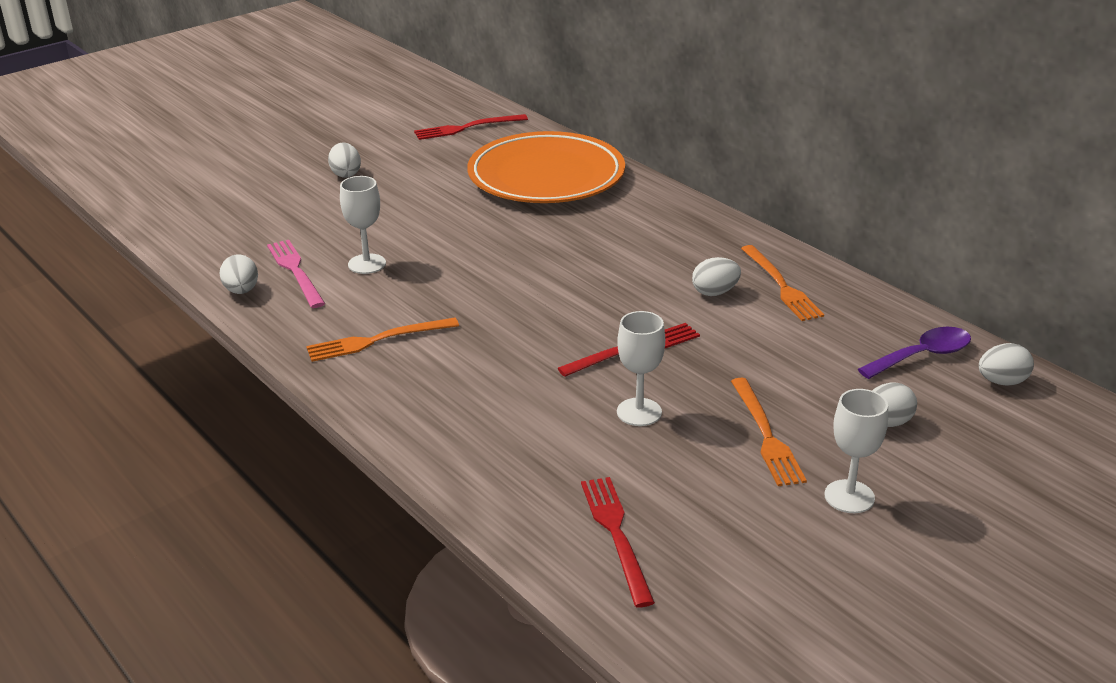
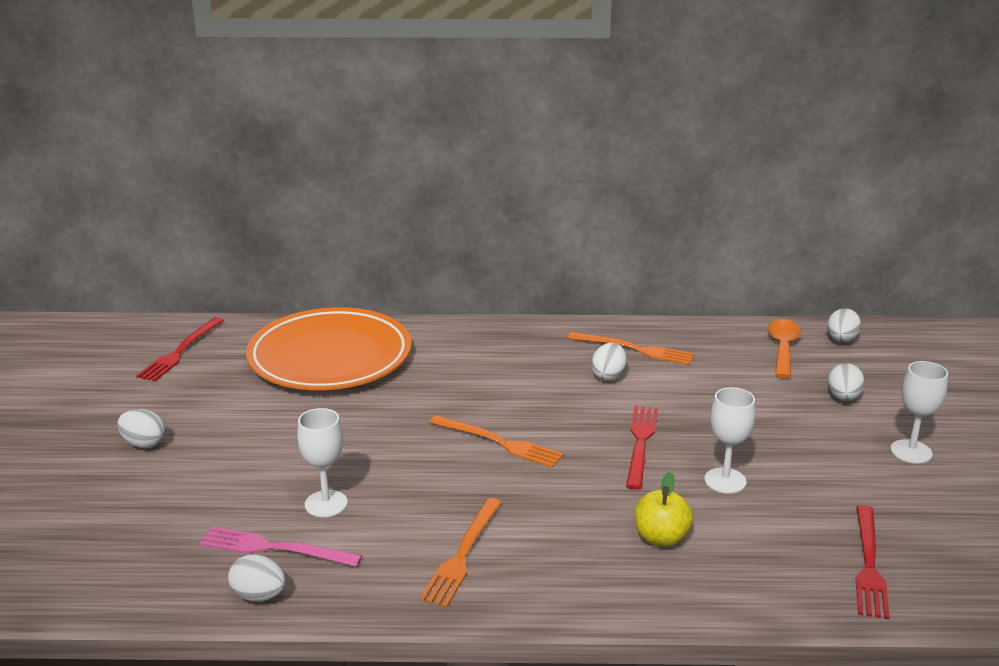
camera: 50 degrees left, 5 degrees down
(511, 414) = (661, 538): none -> yellow apple
(616, 535) = (869, 564): red fork -> red fork turned 105 degrees counterclockwise
(766, 435) = (810, 446): orange fork -> orange fork (499, 442)
(922, 356) = (783, 348): purple spoon -> orange spoon

